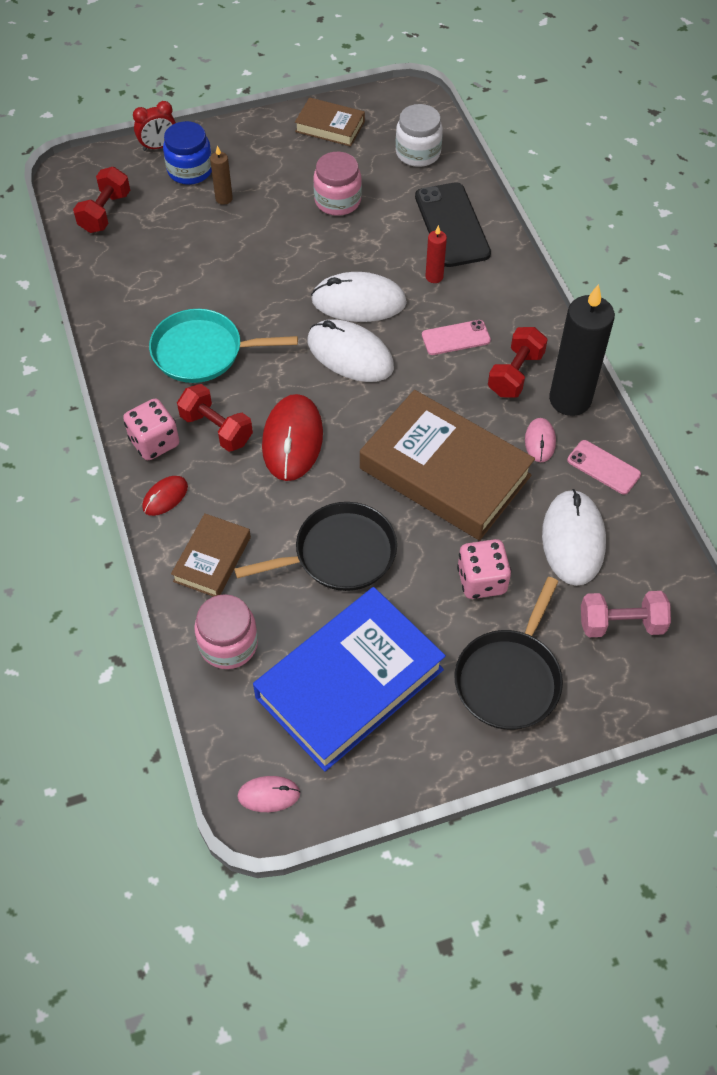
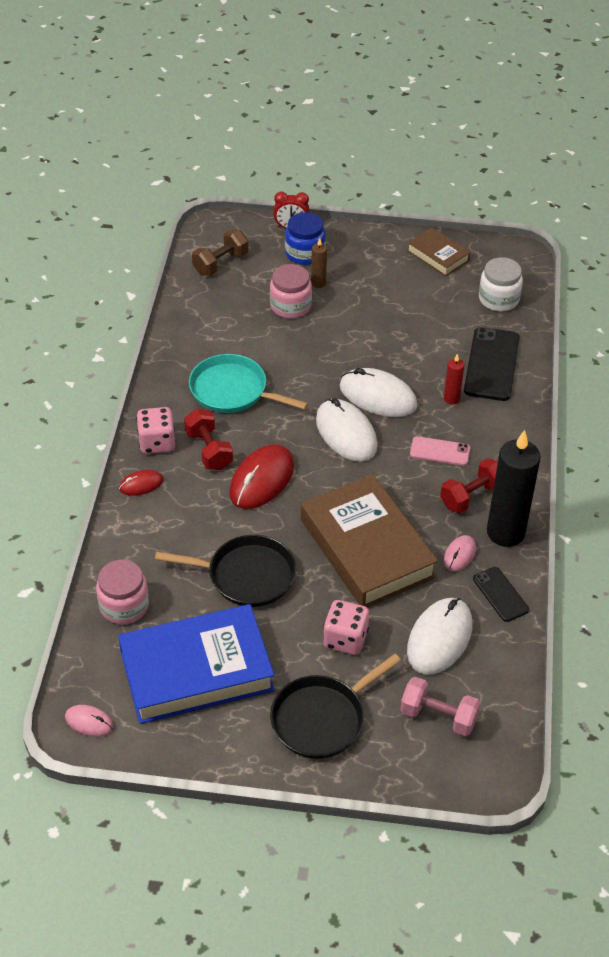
camera: 25 degrees right, 10 degrees down
(105, 212) = (220, 263): red dumbbell -> brown dumbbell
(212, 559) = (149, 542): brown book -> none
(337, 201) = (408, 314): pink jar -> pink jar (290, 306)
(603, 467) = (500, 594): pink phone -> black phone

